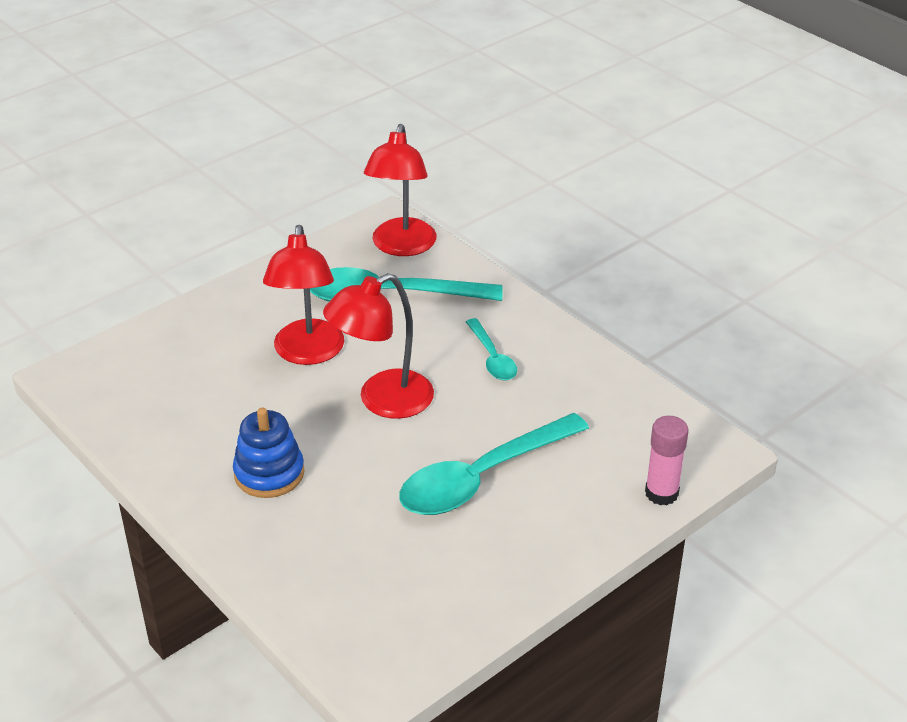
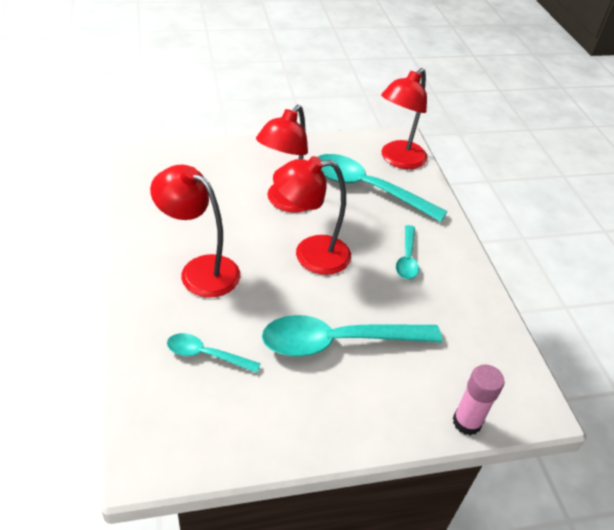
camera: 25 degrees right, 5 degrees up
(269, 473) = (200, 270): blue stacking toy -> red lamp
(351, 555) = (206, 355): none -> turquoise spoon

